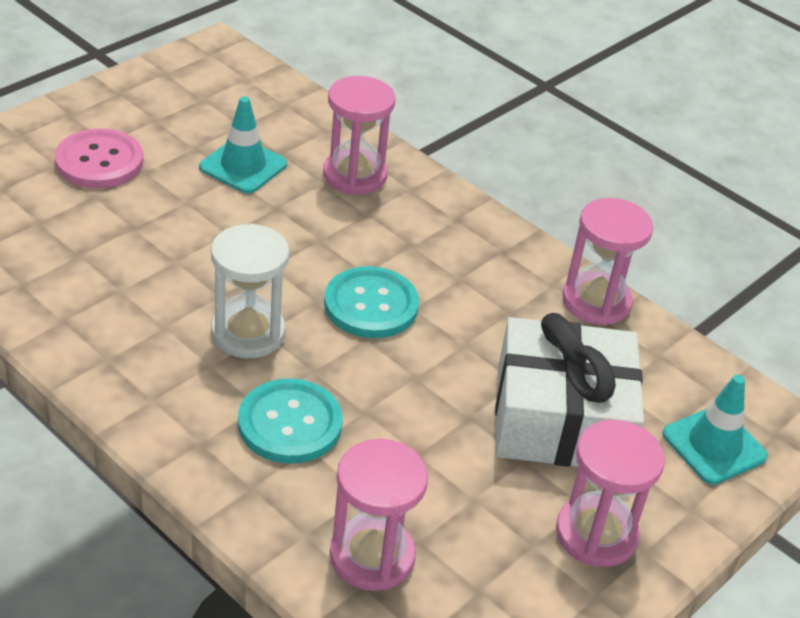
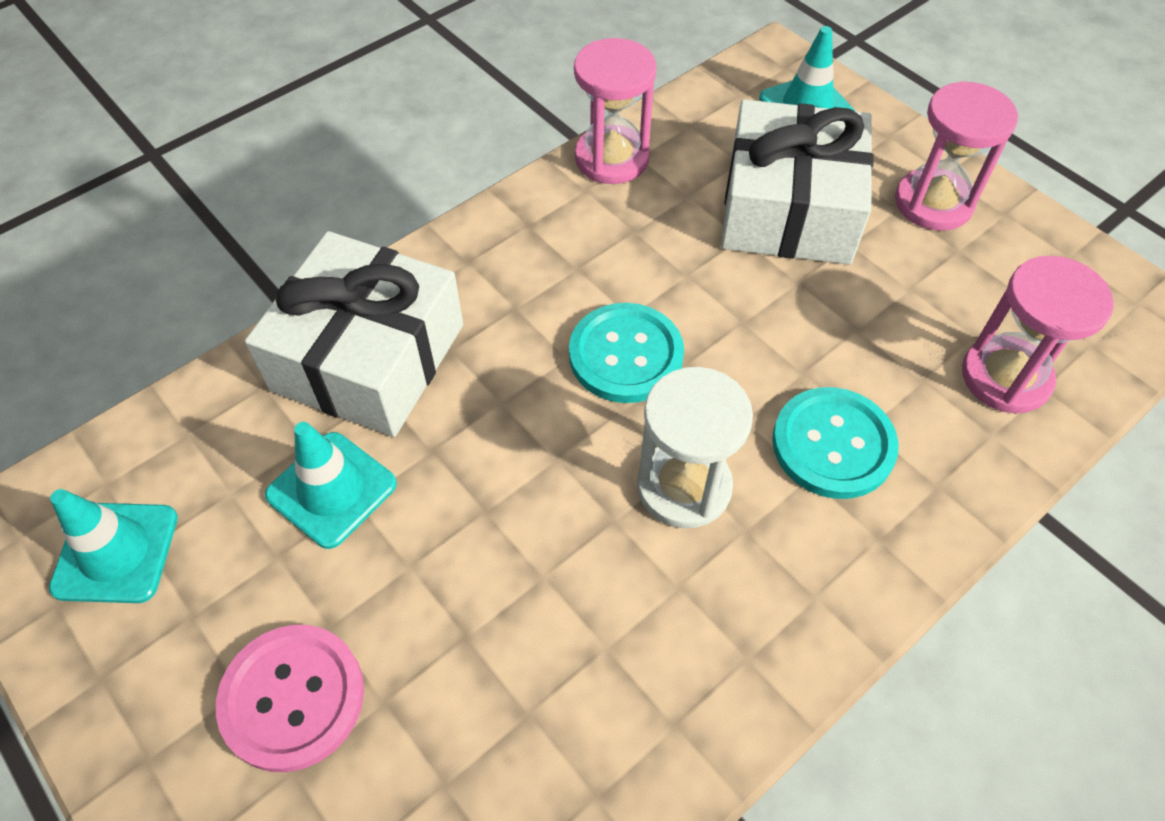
camera: 80 degrees left, 15 degrees up
(198, 88) = (116, 552): none -> turquoise traffic cone
(354, 175) = (368, 357): pink hourglass -> white gift

